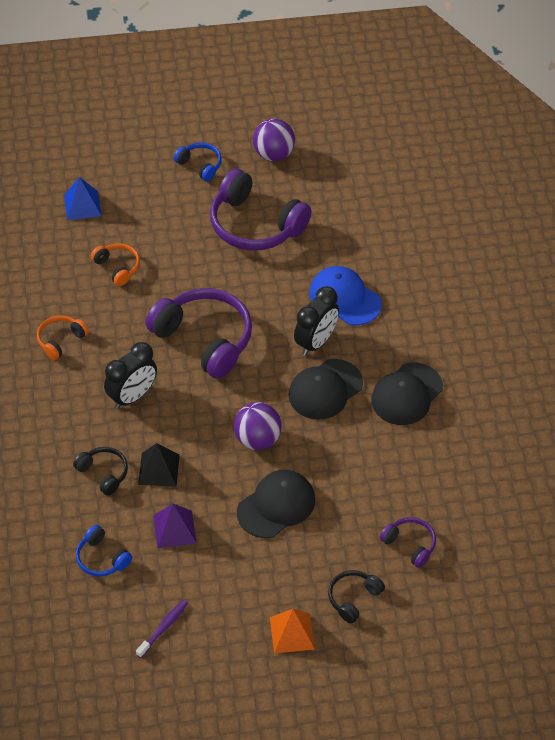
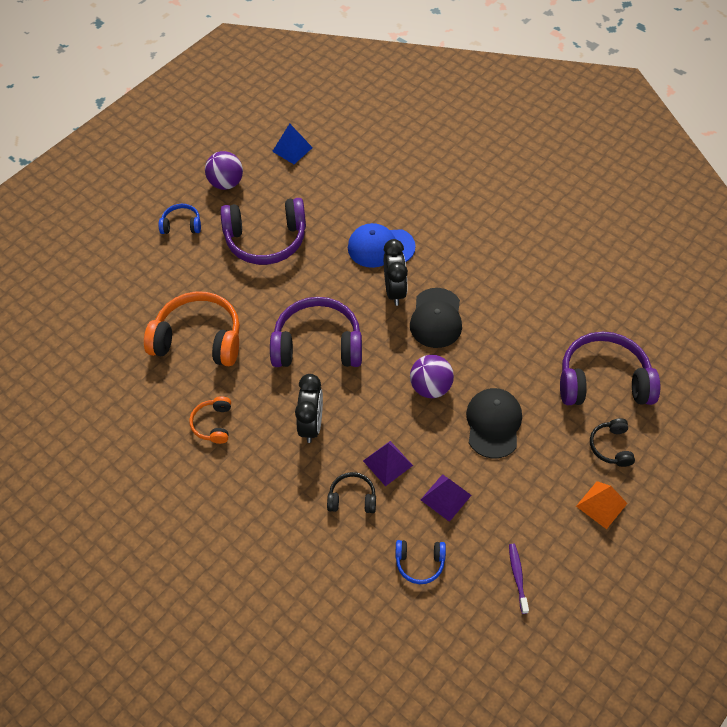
camera: 40 degrees left, 5 degrees up
(82, 205) = (123, 312): blue pyramid -> blue pyramid (292, 149)
(118, 267) = (199, 338): orange headphones -> orange headphones, size x2.05
(159, 469) = (388, 463): black pyramid -> purple pyramid
(406, 394) = (490, 282): black cap -> none
(410, 544) = (603, 380): purple headphones -> purple headphones, size x2.05

